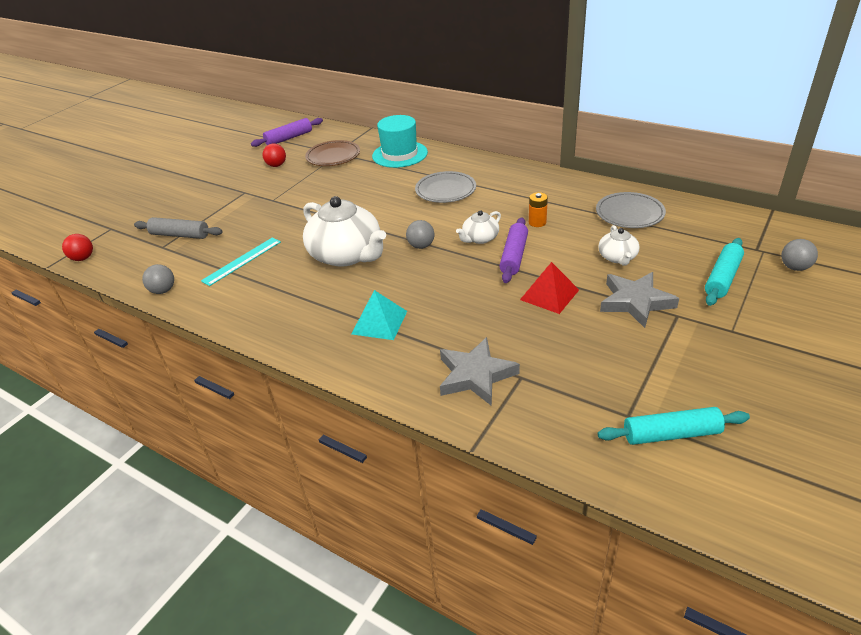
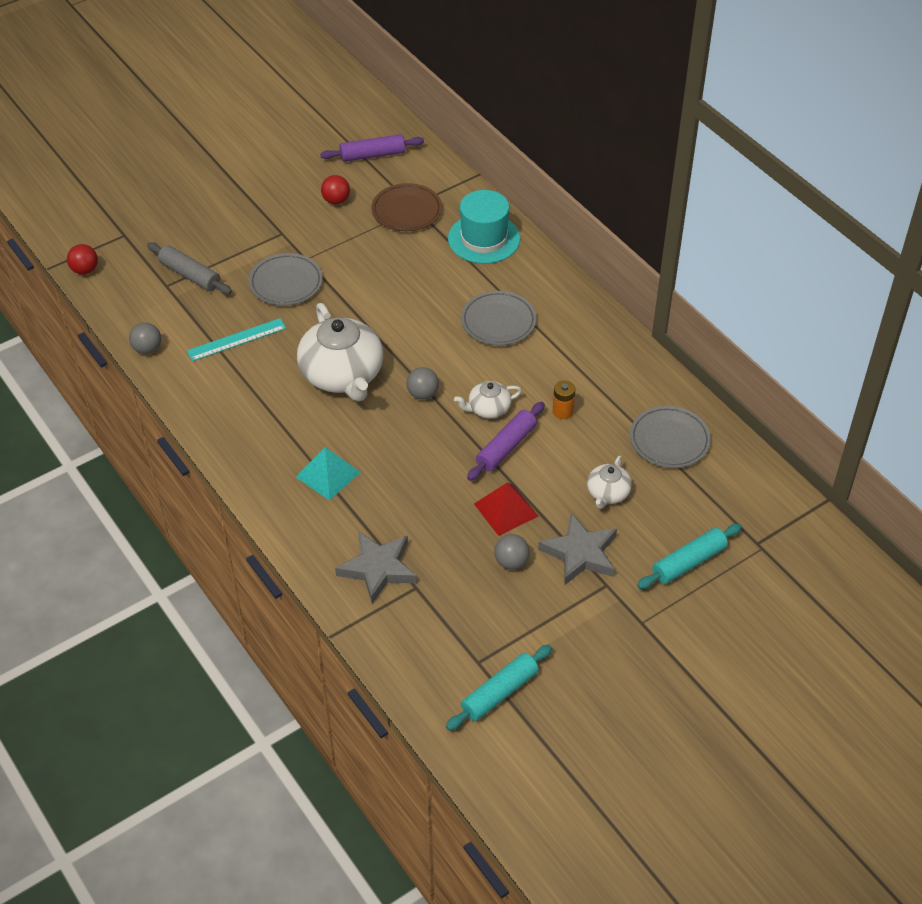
camera: 20 degrees right, 10 degrees up
(264, 217) = (286, 283): none -> grey plate
(671, 434) = (499, 693): turquoise rolling pin -> turquoise rolling pin turned 60 degrees counterclockwise
(794, 267) = (772, 581): grey ball -> grey ball (511, 562)

